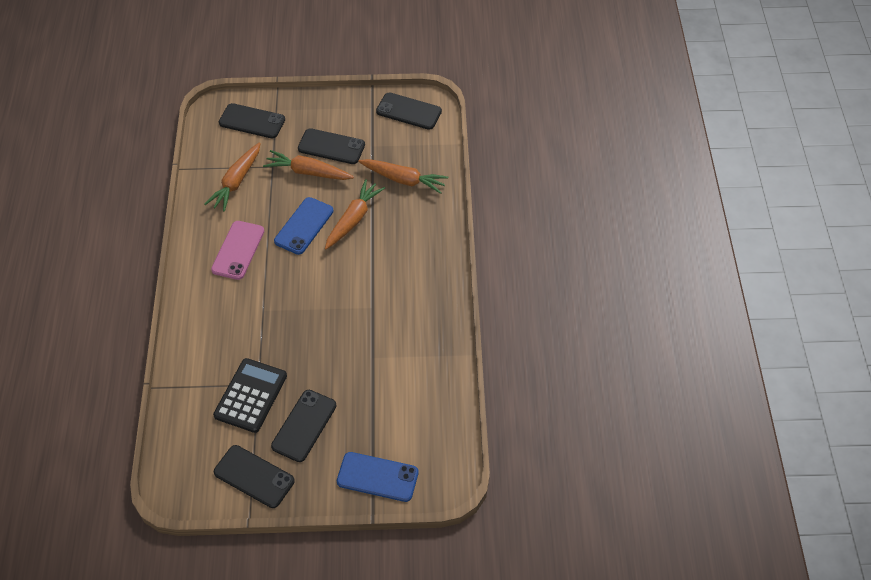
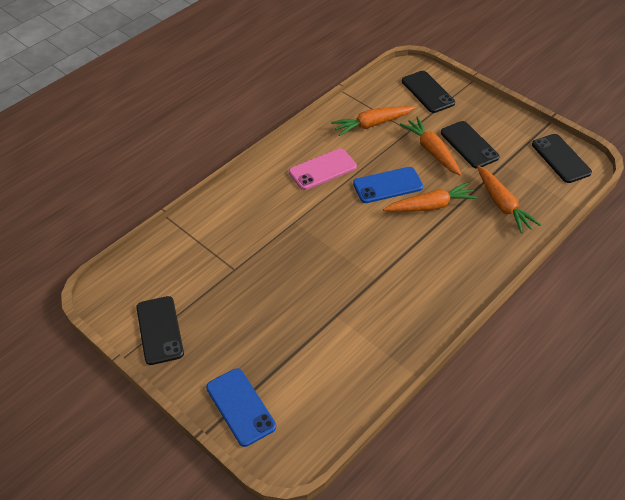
camera: 45 degrees right, 5 degrees down
(250, 395) = (220, 273): black calculator -> none
(304, 425) = (232, 324): black phone -> none

